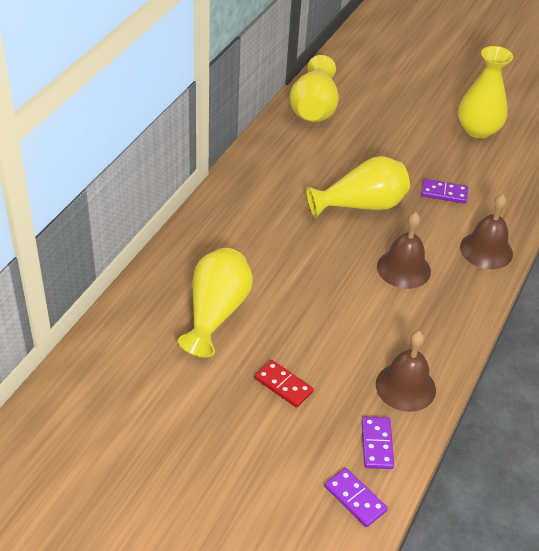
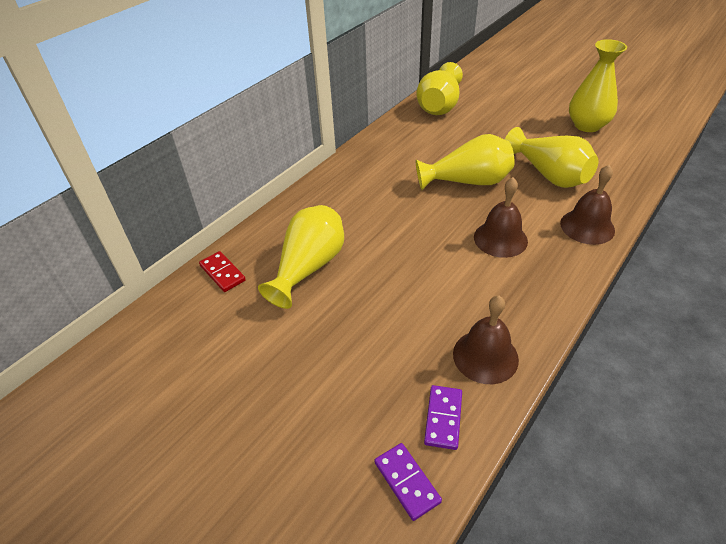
camera: 15 degrees right, 0 degrees up
(283, 385) = (356, 343): red domino -> red domino (222, 273)
(444, 193) = (549, 175): purple domino -> yellow vase

